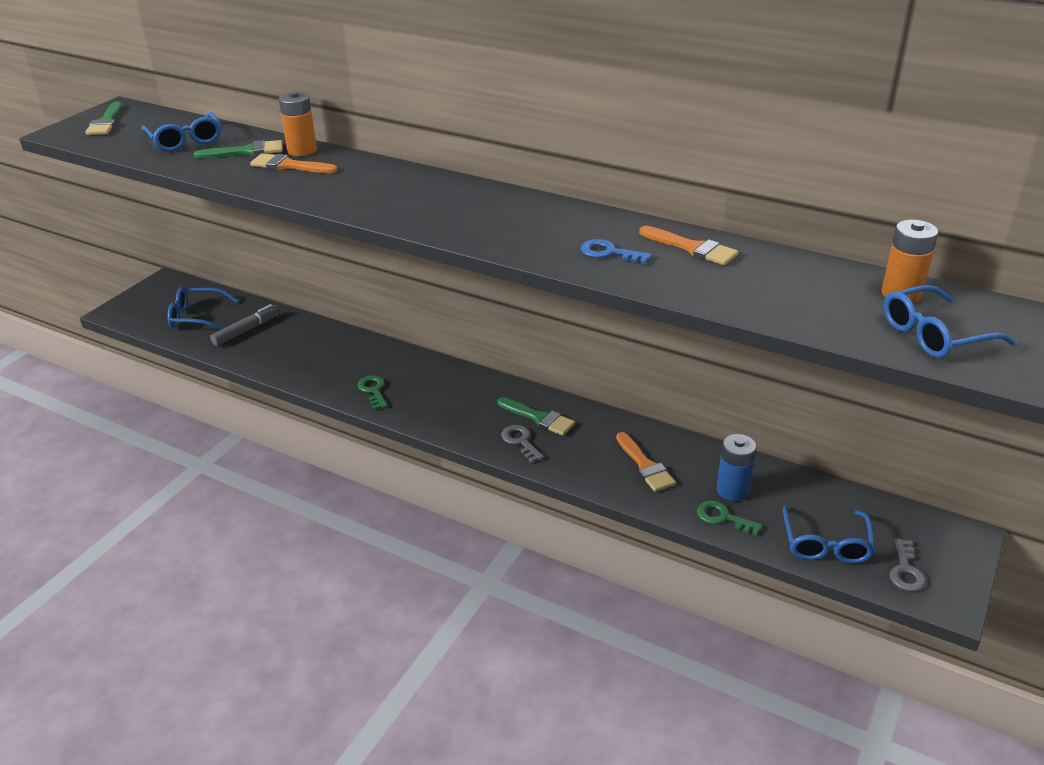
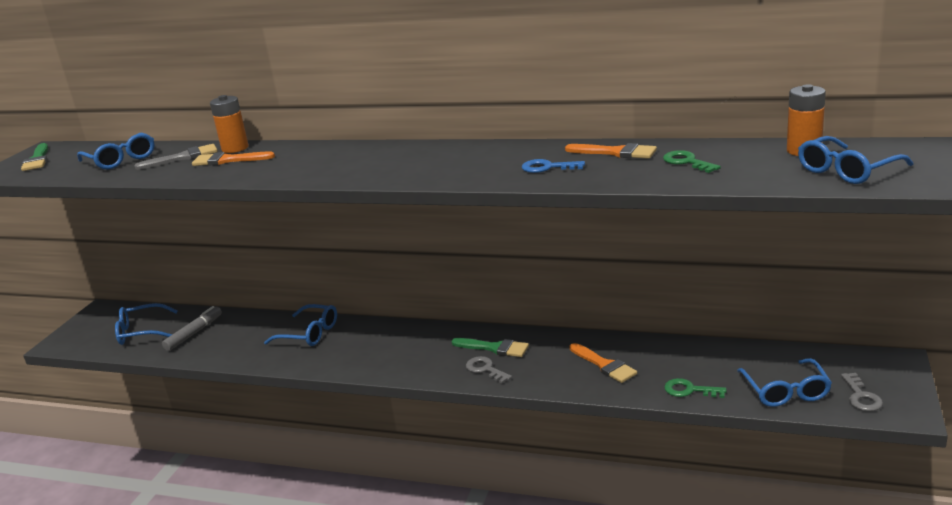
camera: 10 degrees left, 10 degrees down
(246, 151) = (183, 157): green brush -> grey brush
(358, 356) = (309, 333): none -> blue glasses
(373, 390) = (333, 357): green key -> green key (687, 162)
(732, 490) = (688, 368): blue battery -> none

